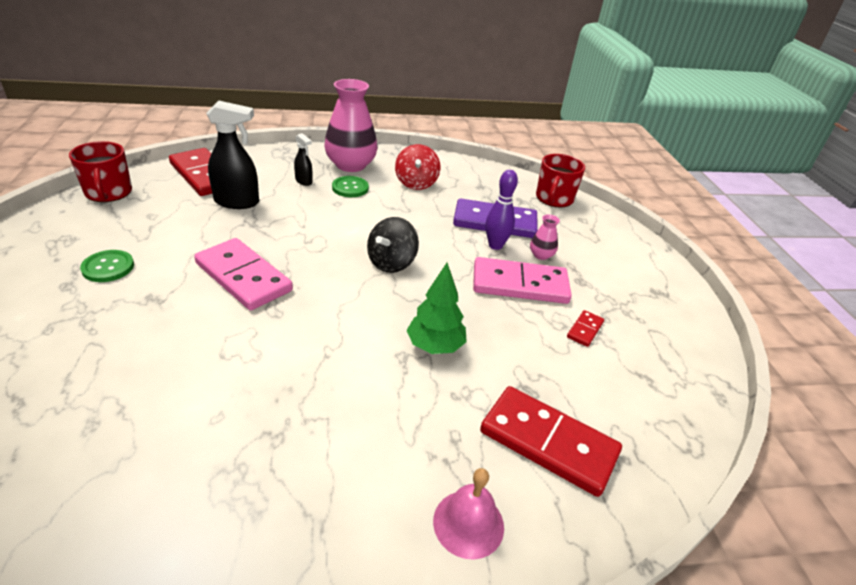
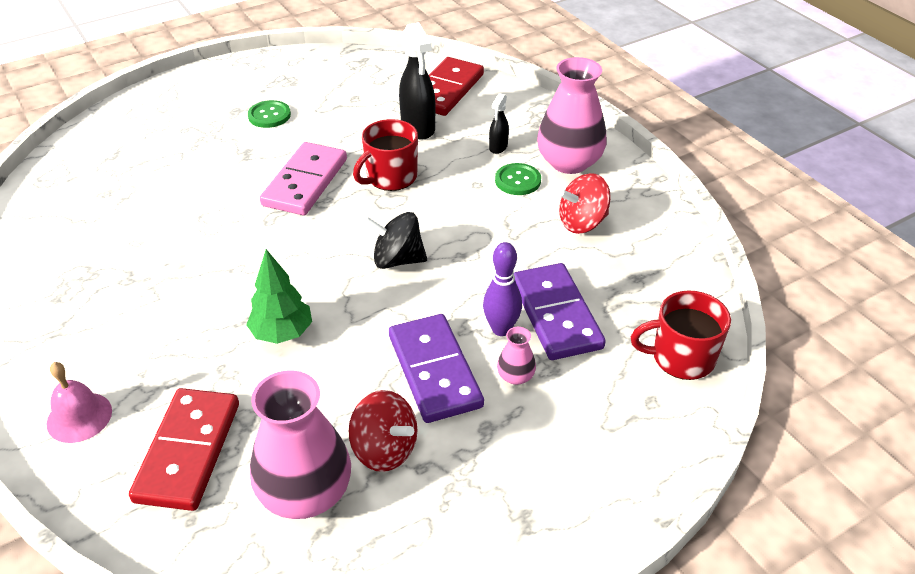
camera: 70 degrees right, 5 degrees up
(108, 193) = (369, 63): red mug -> red mug (390, 177)
(520, 284) = (435, 371): pink domino -> purple domino
(584, 330) = (384, 449): red domino -> red spinning top
(613, 381) = (305, 492): none -> pink vase

